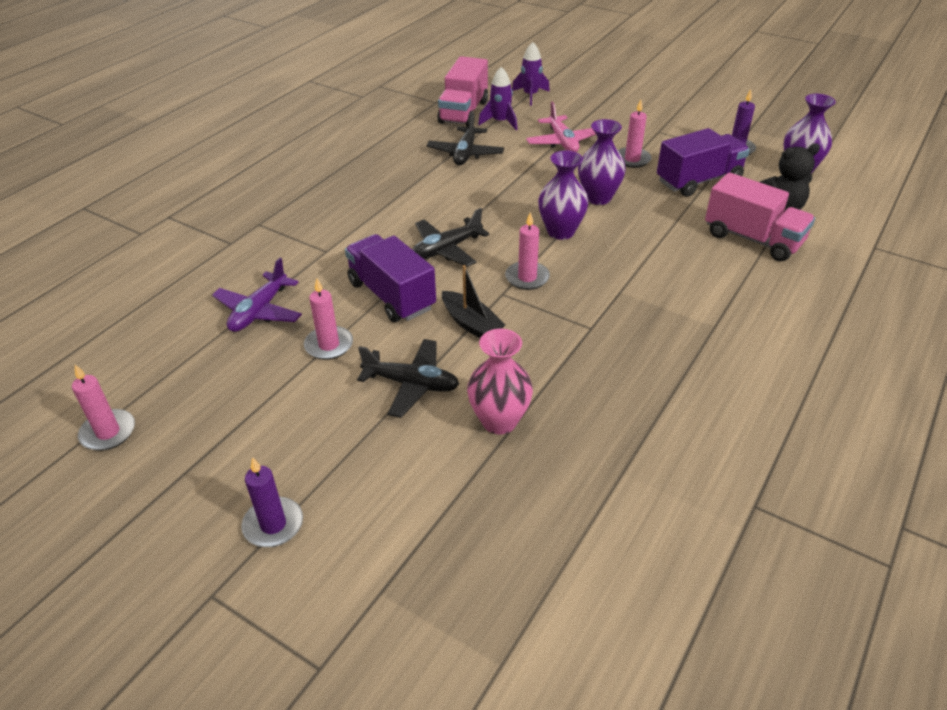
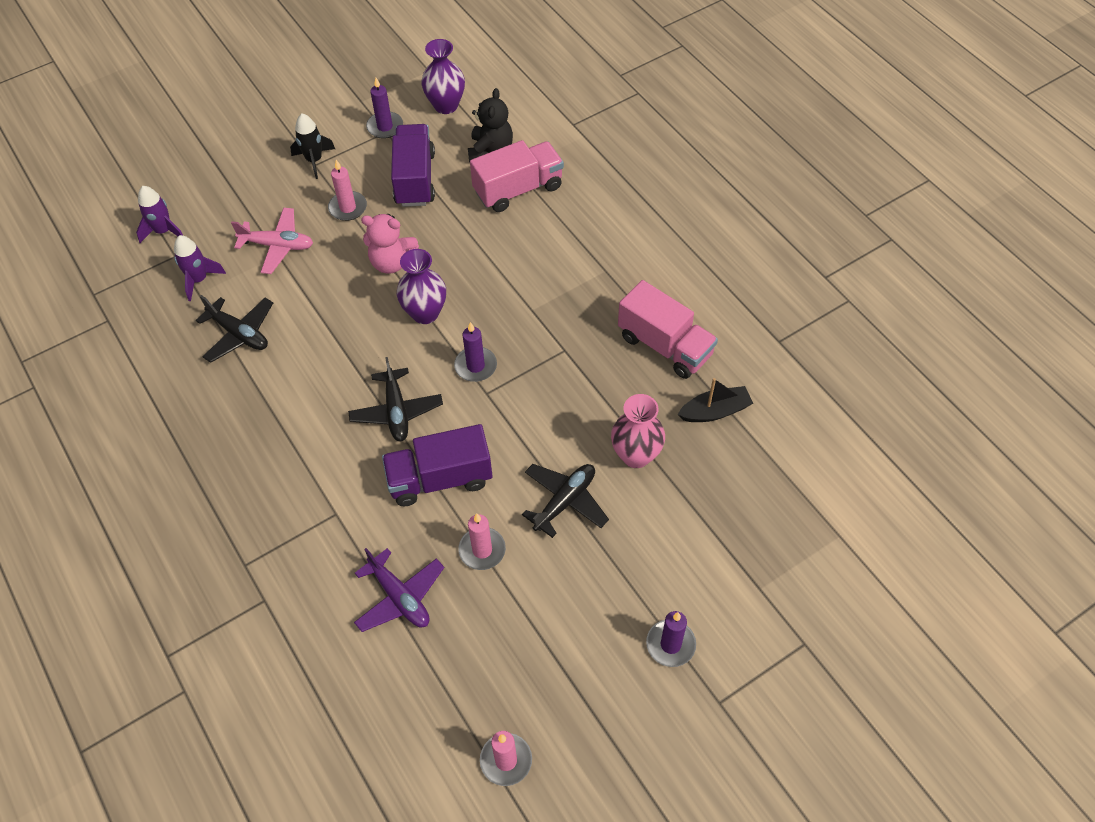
camera: 65 degrees left, 15 degrees up
(463, 112) = (152, 303): pink truck -> pink truck (665, 346)
(471, 323) = (513, 431): black boat -> black boat (715, 411)
(527, 278) = (475, 366): pink candle -> purple candle
(598, 198) = (392, 262): purple vase -> pink teddy bear
(662, 130) = (314, 160): none -> black rocket

